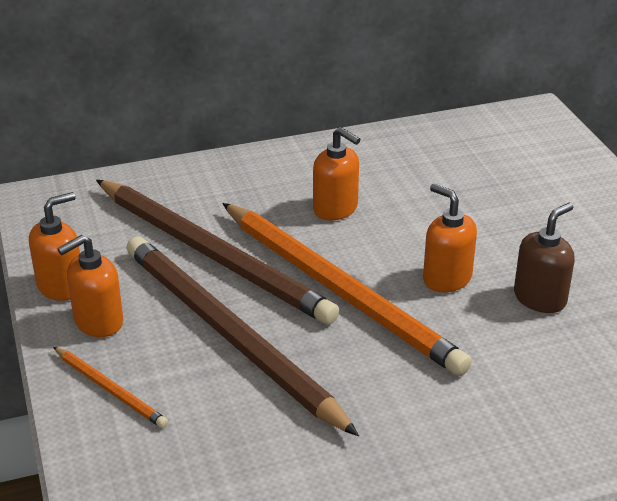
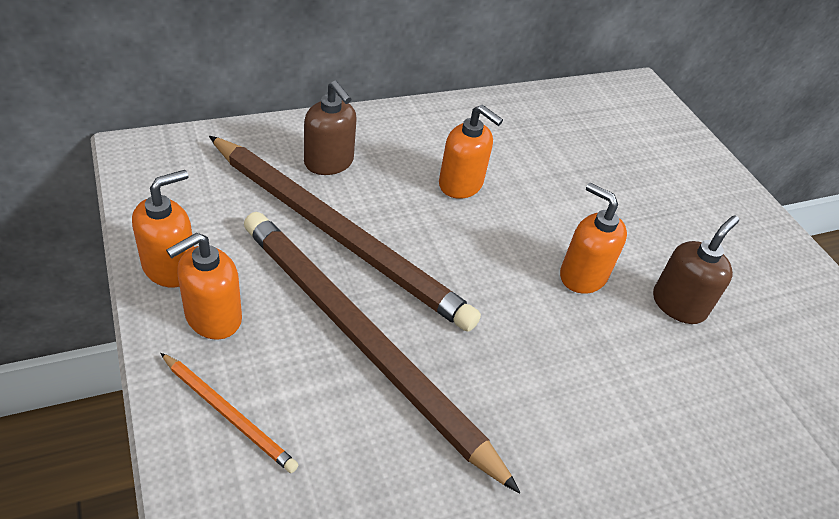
camera: 10 degrees left, 10 degrees up
(208, 197) = (329, 162): none -> brown soap dispenser
(339, 291) = (474, 286): orange pencil -> none

